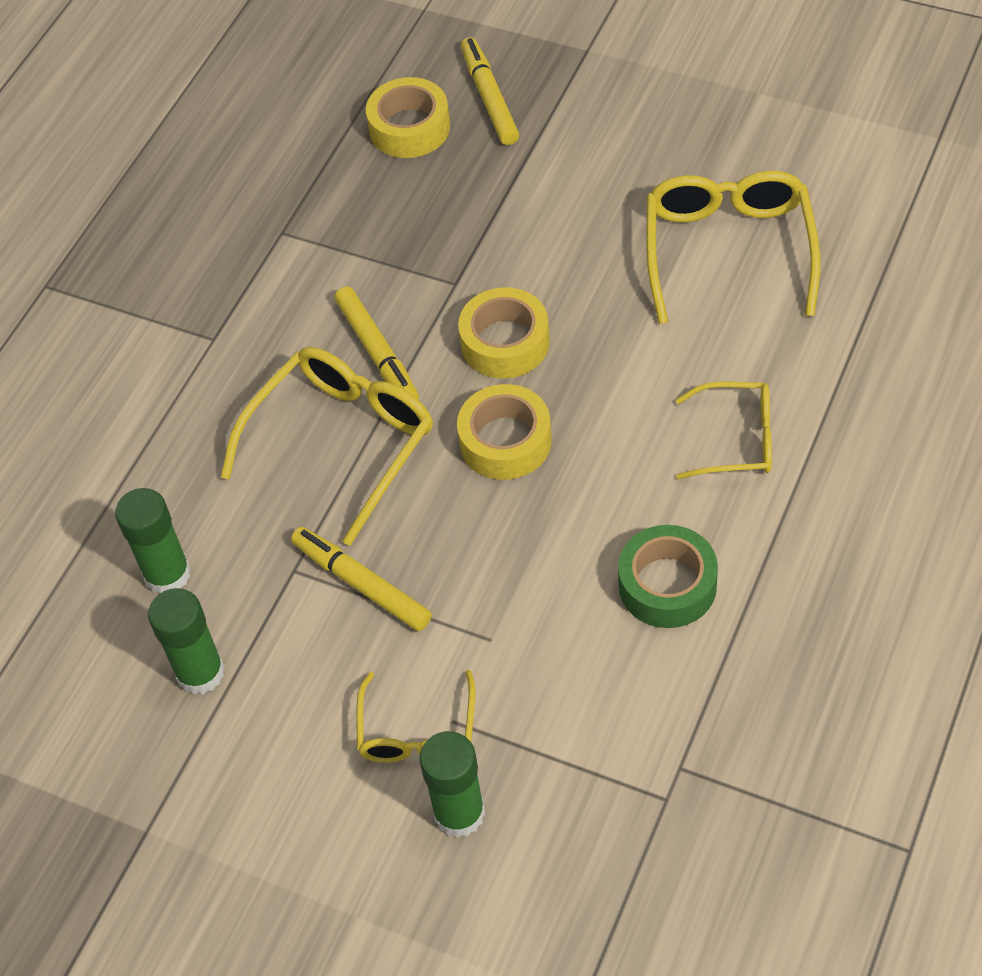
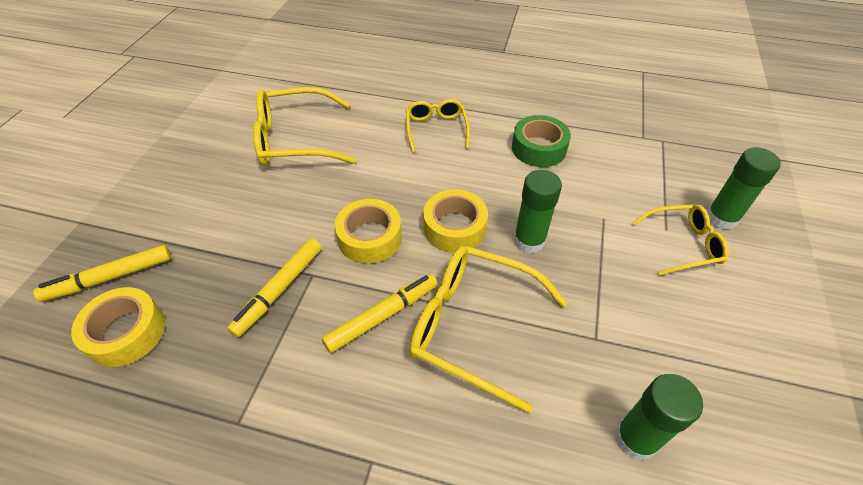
camera: 105 degrees left, 5 degrees down
(200, 672) = (710, 387): green glue stick -> green glue stick (529, 240)
(361, 584) = (591, 292): yellow marker -> yellow marker (279, 290)

